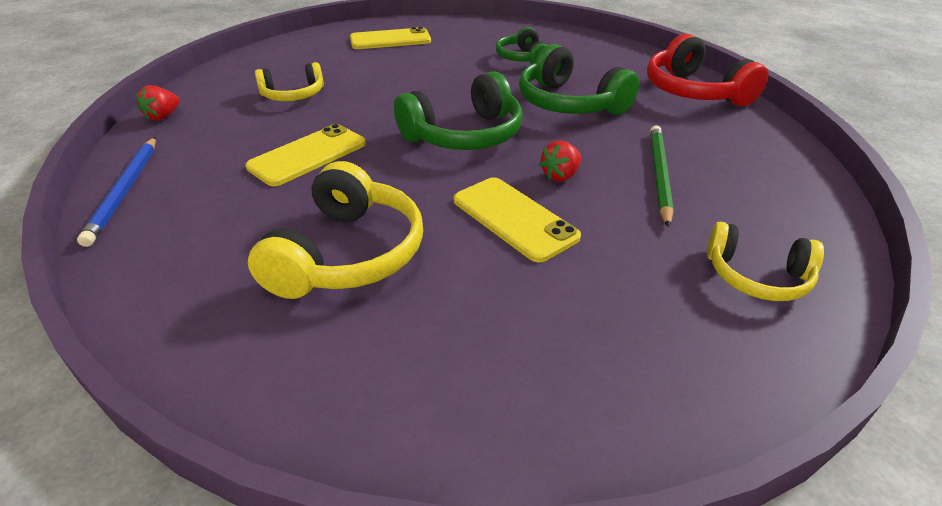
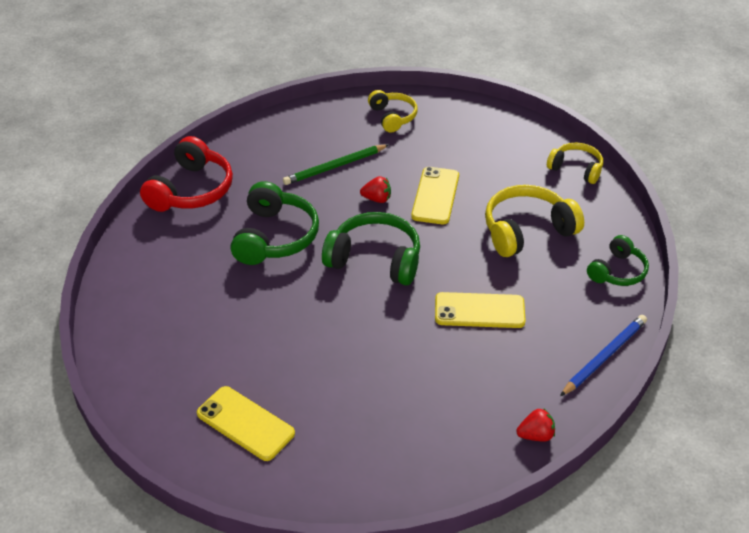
camera: 130 degrees left, 5 degrees up
(293, 95) = (422, 390): yellow headphones -> yellow headphones (576, 169)
(522, 58) = (207, 303): green headphones -> green headphones (617, 271)

